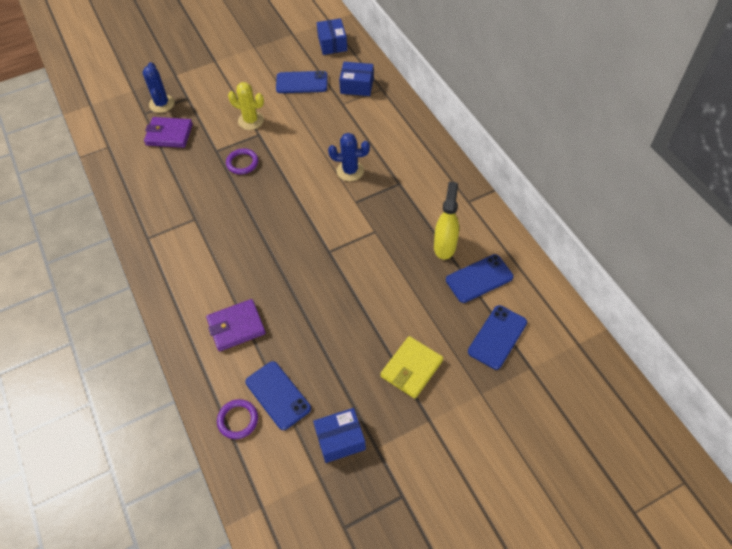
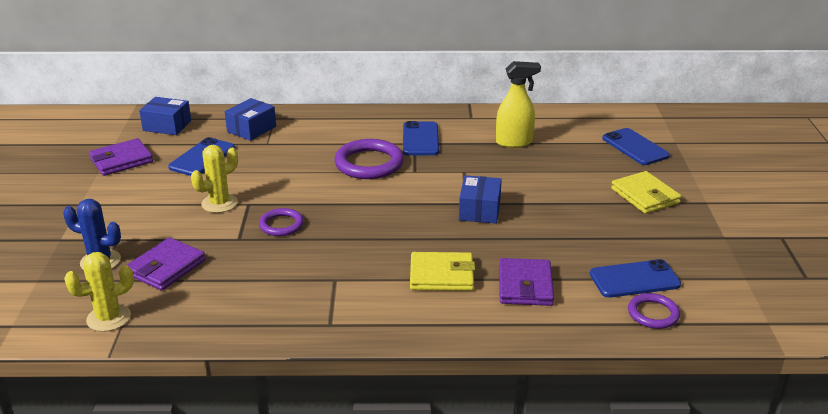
camera: 65 degrees left, 25 degrees down
(112, 138) = (108, 318): none -> yellow cactus
(226, 273) = (441, 275): none -> yellow wallet
(274, 49) = (121, 160): none -> purple wallet
(340, 439) = (706, 255): blue box -> blue box (479, 210)
(350, 171) = (369, 163): blue cactus -> purple ring
(445, 246) = (514, 142): yellow spray bottle -> yellow spray bottle turned 135 degrees clockwise
(479, 278) = (565, 137): blue phone -> blue phone (420, 139)

